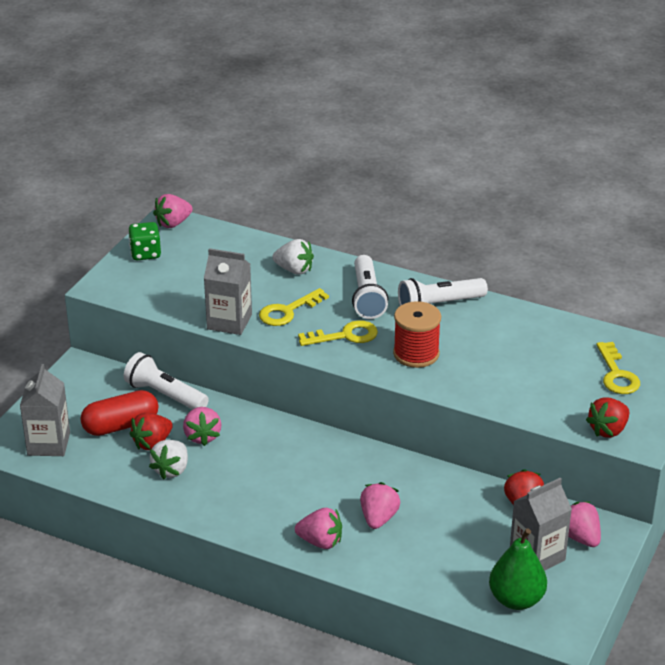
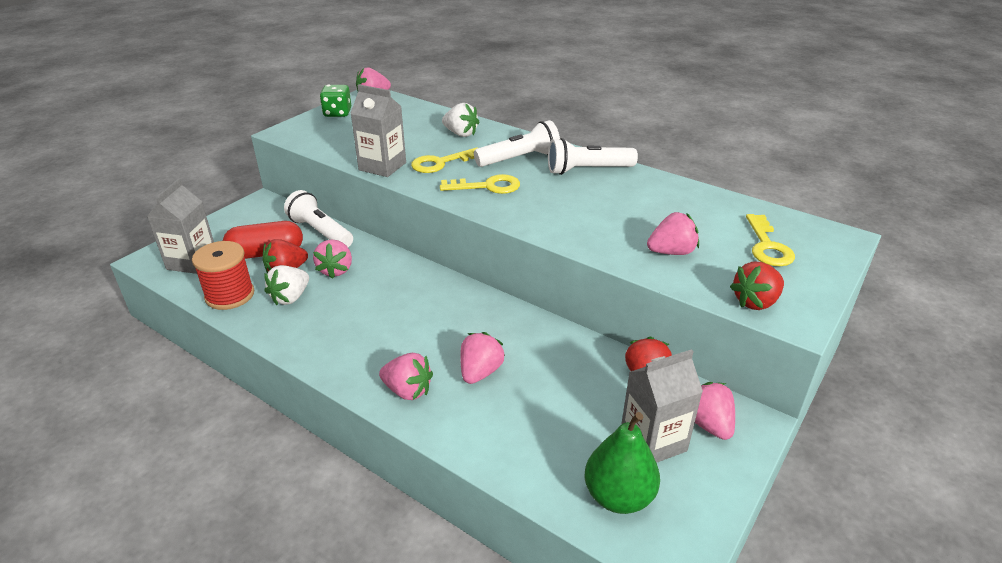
camera: 10 degrees right, 0 degrees up
(367, 297) = (520, 159): white flashlight -> white flashlight turned 120 degrees counterclockwise
(416, 354) = (553, 208): red spool -> red spool (230, 295)
(533, 390) = (671, 252): none -> pink strawberry

